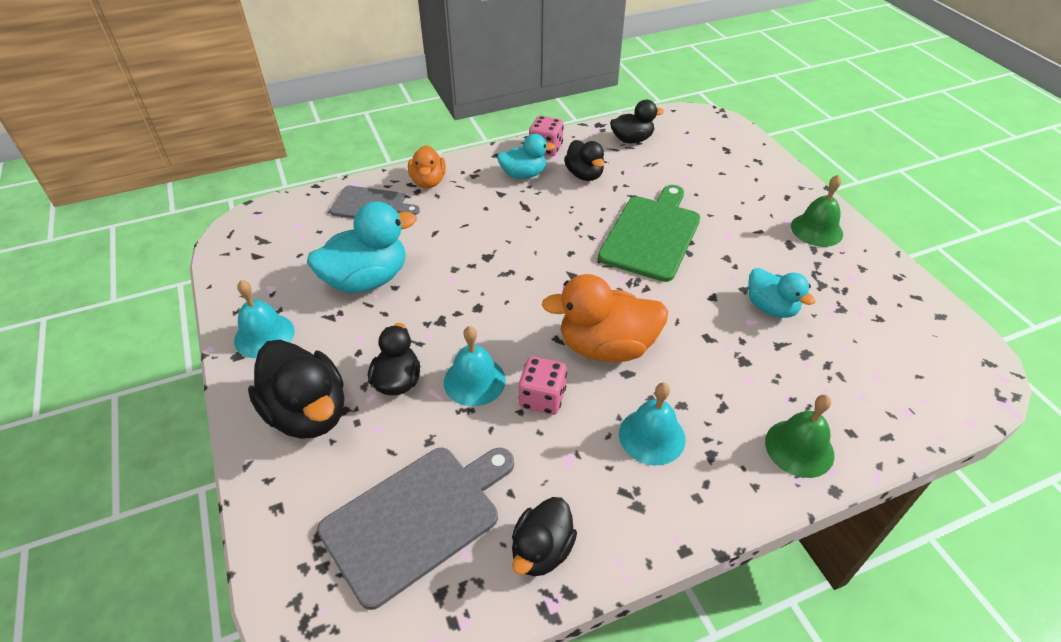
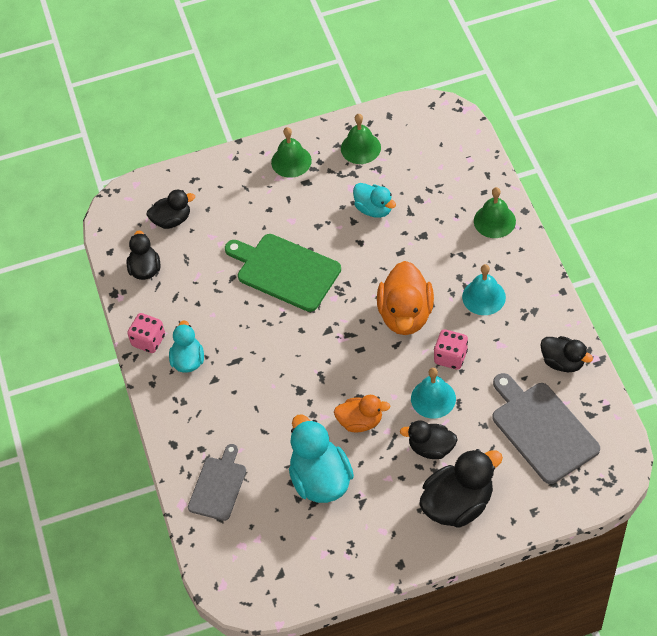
camera: 80 degrees left, 10 degrees up
(264, 335) = (379, 548): turquoise bell -> none
(428, 182) = (188, 440): orange duck -> orange duck (360, 421)
(584, 175) = (195, 312): black duck -> black duck (172, 220)
(771, 307) = (374, 209): turquoise duck -> turquoise duck turned 75 degrees clockwise
(868, 290) = (360, 148): none -> green bell

